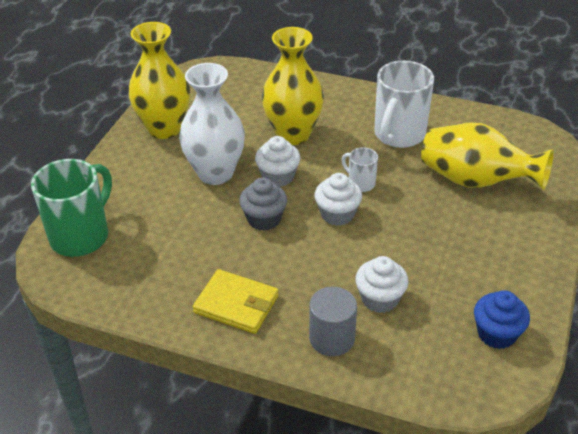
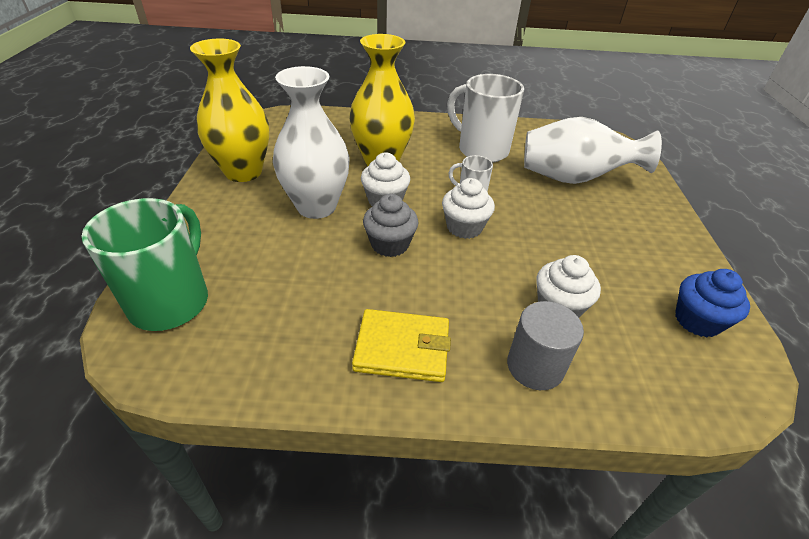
camera: 20 degrees left, 0 degrees up
(398, 135) = (481, 150): white mug -> white mug turned 120 degrees clockwise
(475, 181) = (573, 178): yellow vase -> white vase

